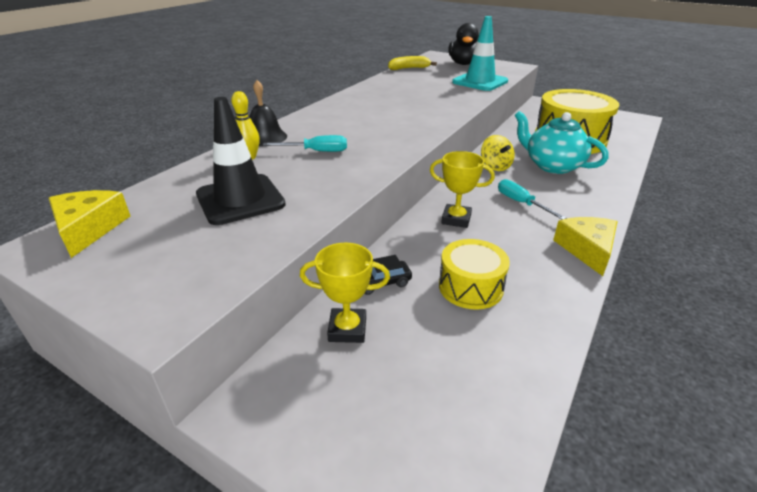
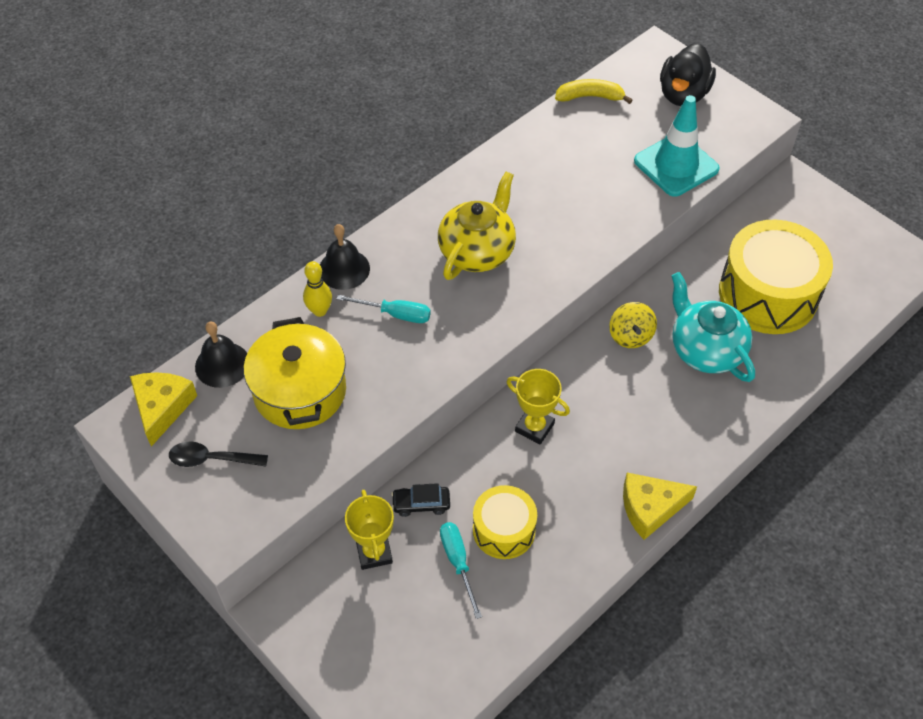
camera: 15 degrees right, 20 degrees up
(146, 256) = (211, 459): none -> black spoon
(158, 194) = (222, 364): none -> black bell
(240, 199) = (300, 391): black traffic cone -> yellow pot
(347, 329) = (374, 552): yellow trophy -> yellow trophy turned 60 degrees clockwise
(368, 120) = (477, 251): none -> yellow teapot
(521, 203) = (623, 416): turquoise screwdriver -> turquoise screwdriver (458, 562)
(587, 250) = (650, 508): yellow cheese -> yellow cheese turned 120 degrees counterclockwise

